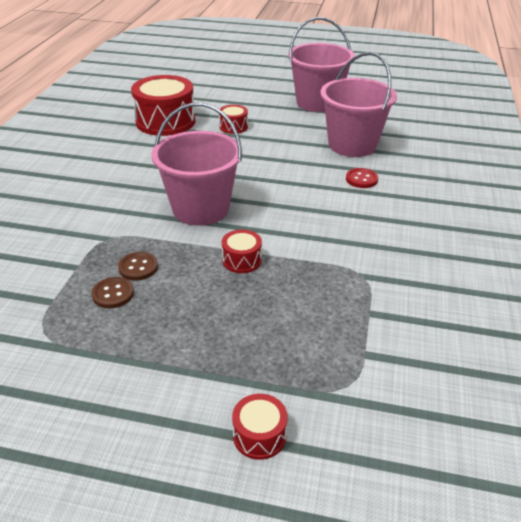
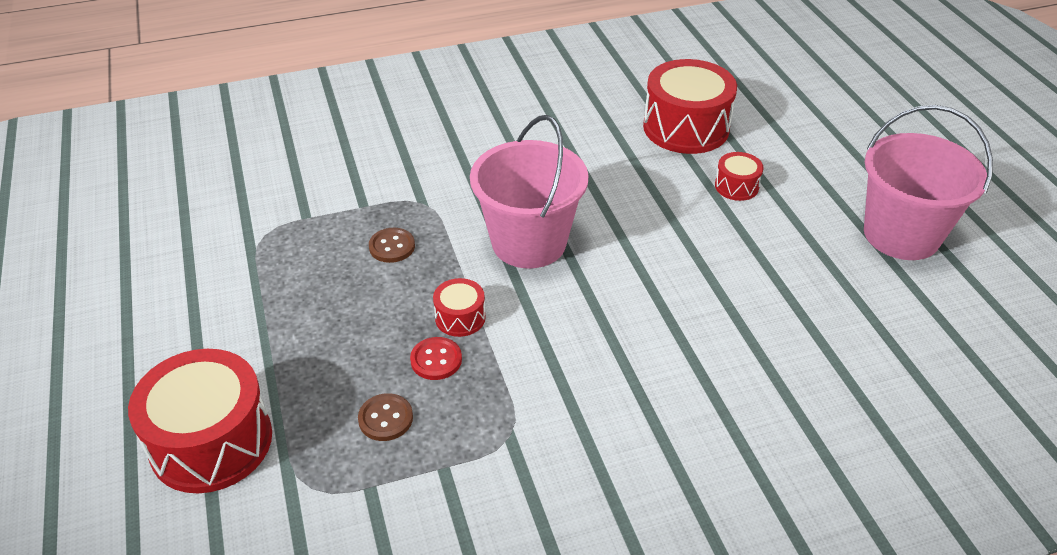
camera: 60 degrees right, 5 degrees up
(113, 294) = (341, 250): brown button -> brown button (385, 418)
(259, 435) = (211, 442): red drum -> red drum, size x2.10
(352, 145) = (816, 317): pink bucket -> none
(361, 179) = (730, 360): red button -> red button (436, 360)

